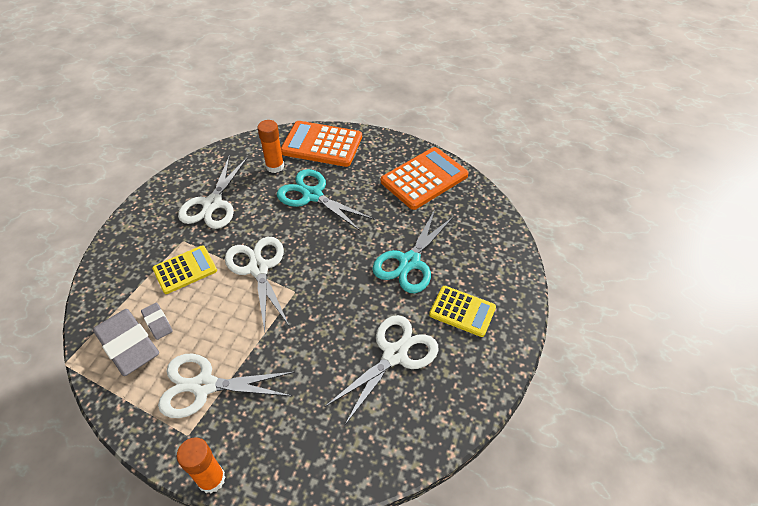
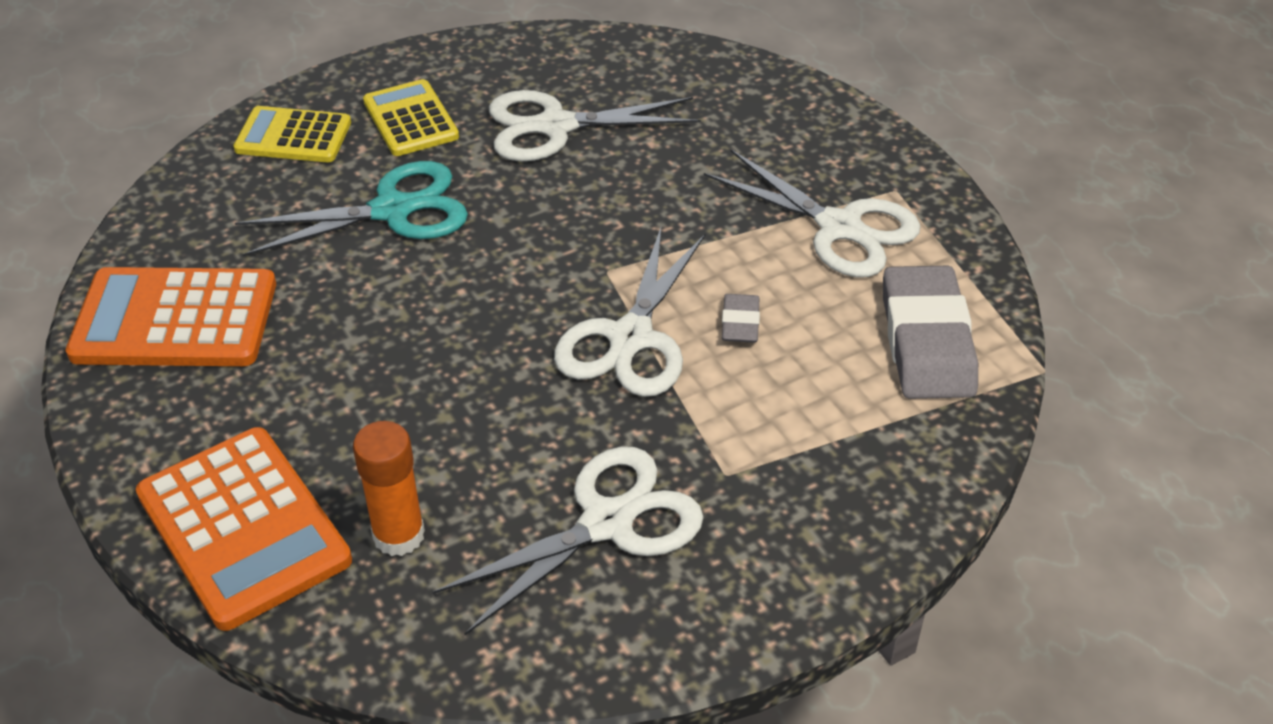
camera: 140 degrees left, 5 degrees down
(157, 322) = (860, 348): grey eraser -> grey eraser (740, 323)
(185, 270) = (759, 411): yellow calculator -> yellow calculator (293, 136)
(211, 479) = (891, 137): orange glue stick -> none
(312, 195) = (402, 415): turquoise scissors -> none

